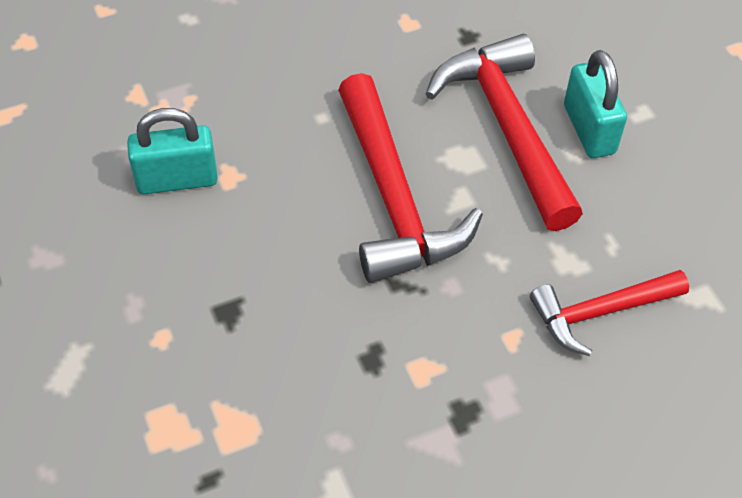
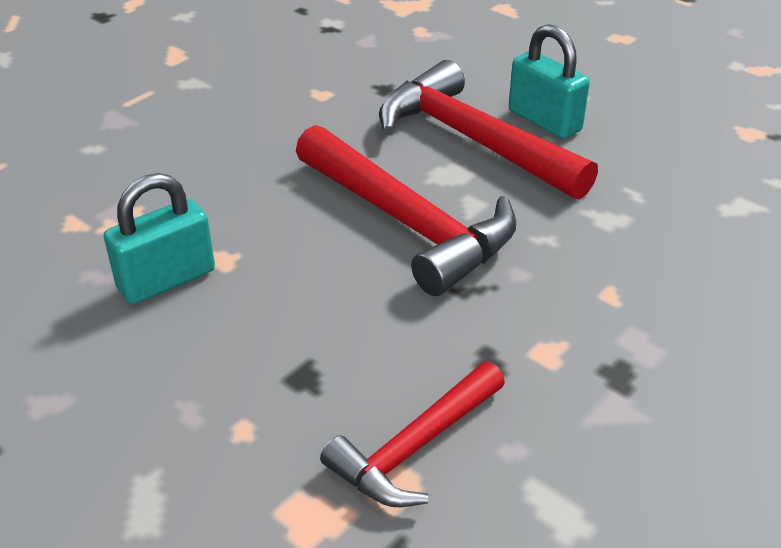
camera: 25 degrees left, 15 degrees down
(600, 312) = (670, 246): red hammer -> red hammer (414, 448)

